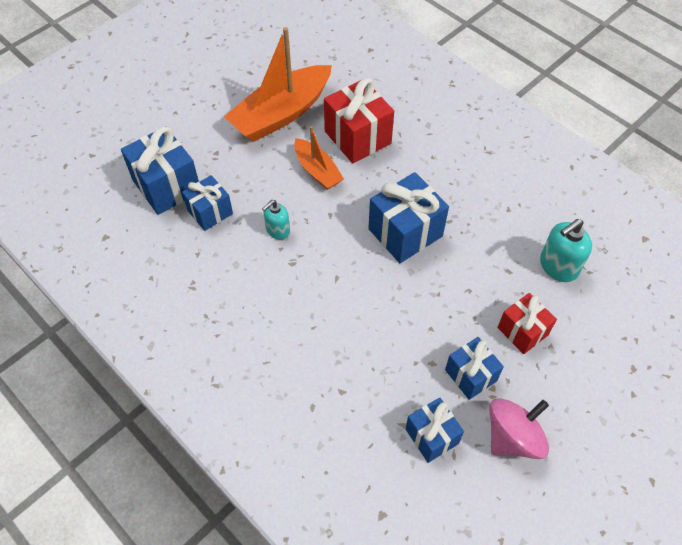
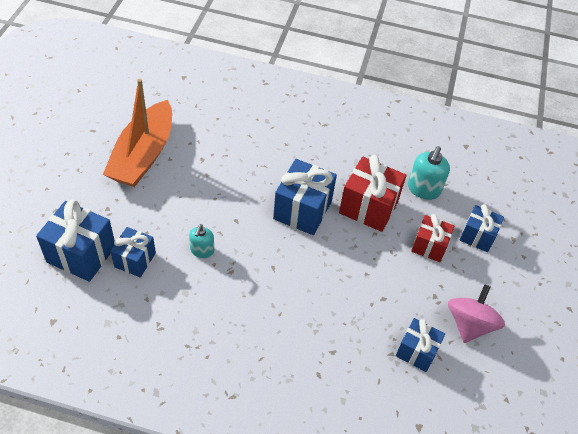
camera: 35 degrees left, 5 degrees down
(317, 170) = (203, 190): orange boat -> none
(358, 137) = (219, 151): red gift -> red gift (368, 207)
(470, 375) = (415, 294): blue gift -> blue gift (477, 236)

